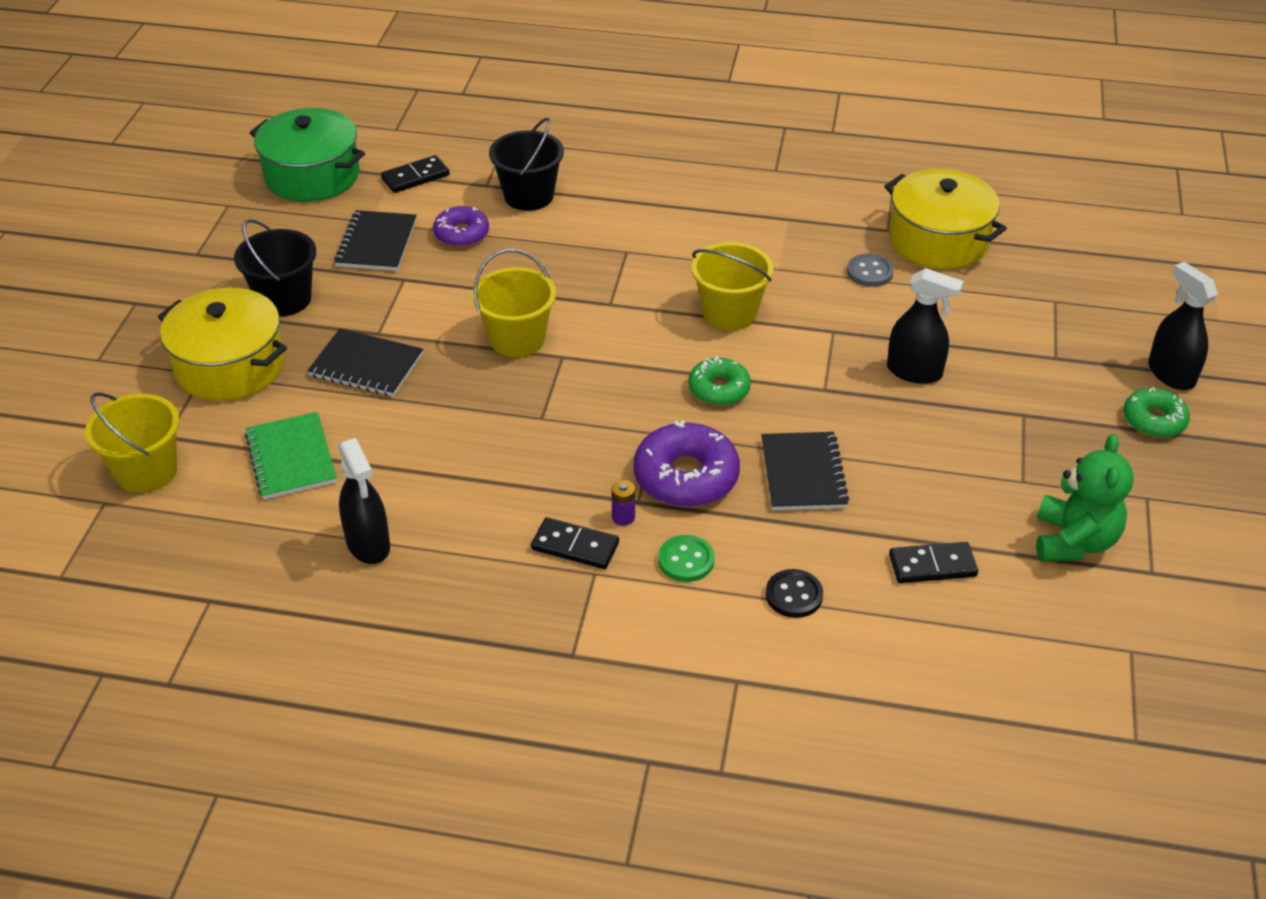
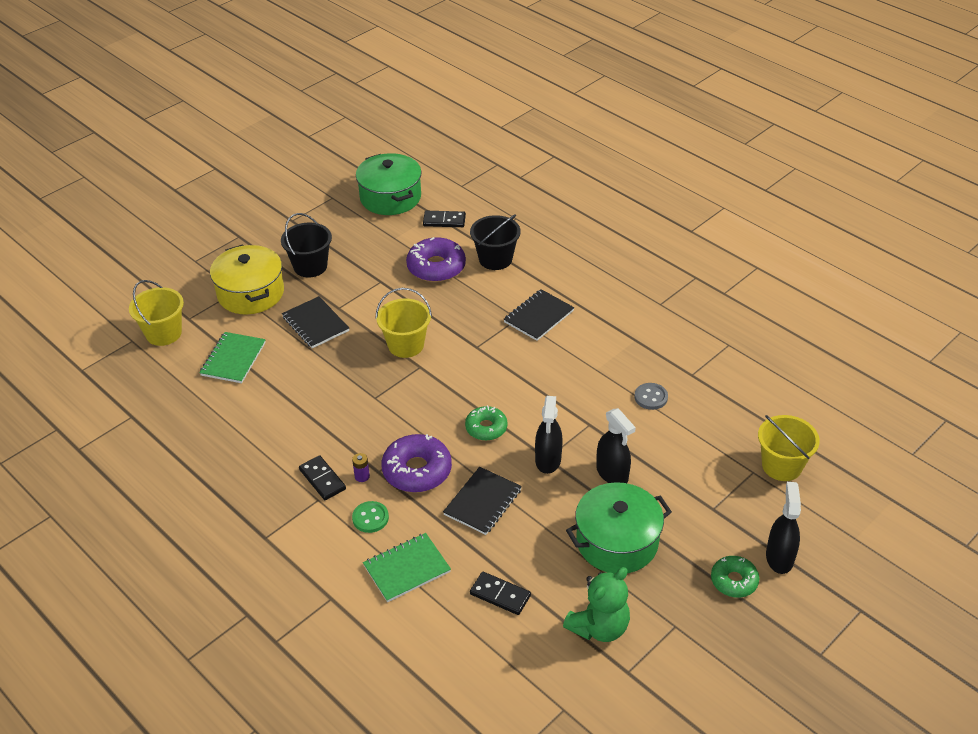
camera: 35 degrees right, 0 degrees up
(368, 544) = (226, 425): black spray bottle -> black spray bottle (548, 460)
(376, 243) = (386, 253): black notebook -> black notebook (539, 316)
(461, 234) = (436, 267): purple donut -> purple donut, size x1.60
(729, 313) = (539, 384): yellow bucket -> yellow bucket (782, 466)
(794, 595) = (407, 569): black button -> green notebook
(938, 240) = (717, 396): yellow pot -> none
(996, 441) = (617, 542): none -> green pot

